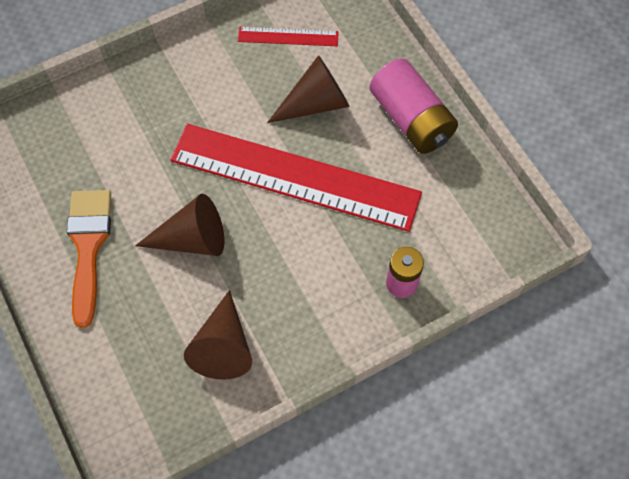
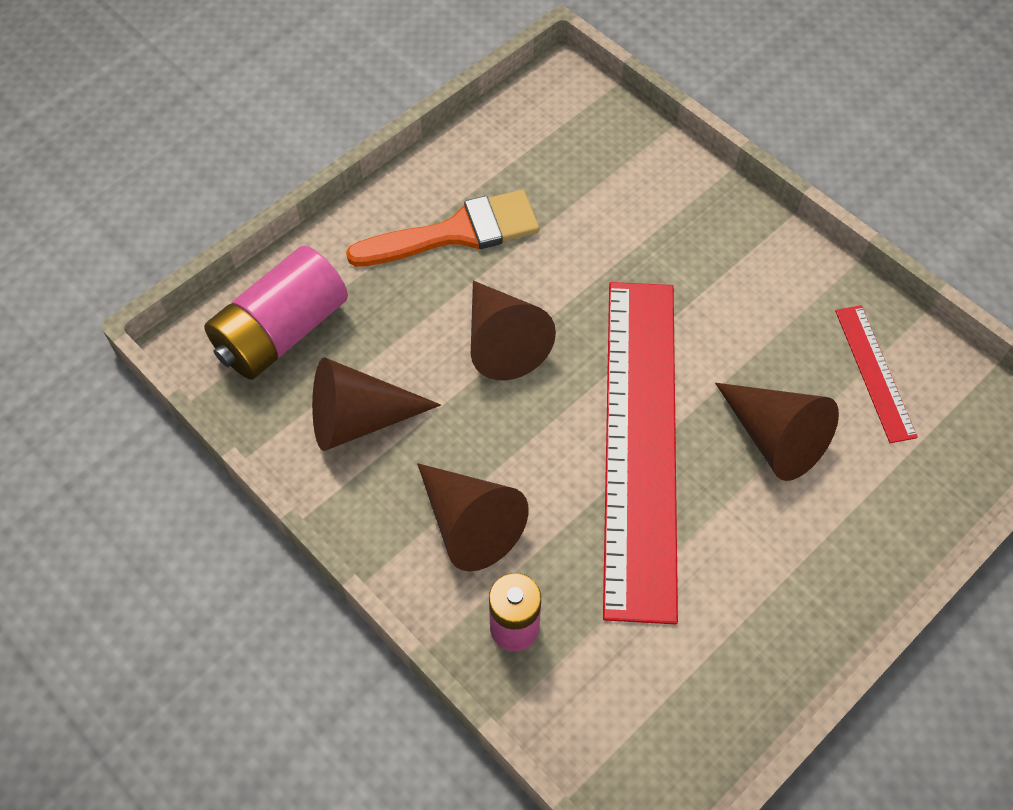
camera: 75 degrees right, 5 degrees down
(324, 293) = (469, 524): none -> brown cone
(411, 119) = (802, 581): pink battery -> pink battery (281, 332)

